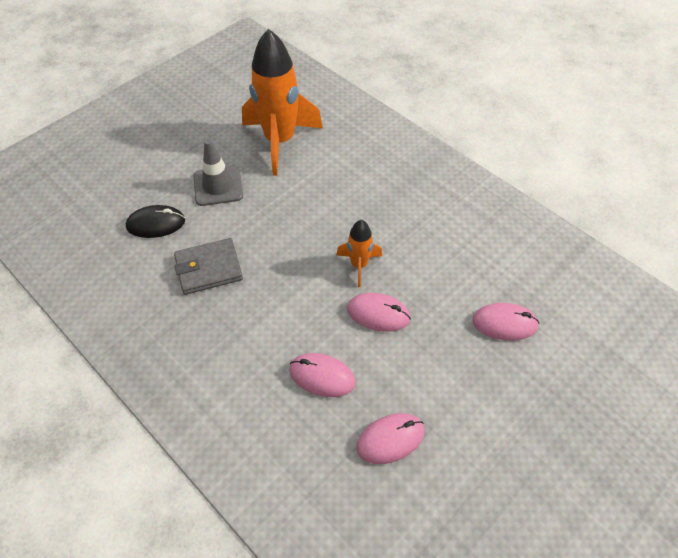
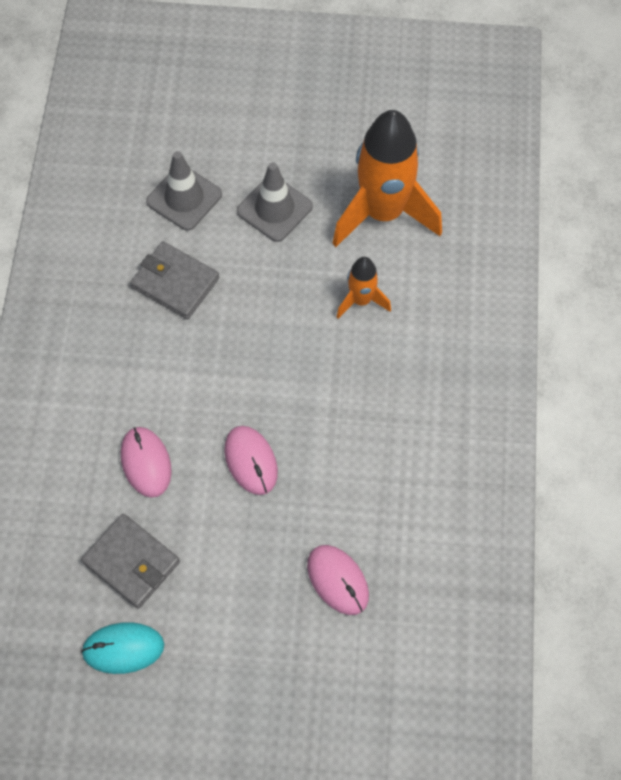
camera: 50 degrees right, 10 degrees up
(156, 224) = (184, 198): black mouse -> grey traffic cone
(359, 265) = (292, 404): orange rocket -> orange rocket (361, 300)
(390, 439) = (131, 562): pink mouse -> grey wallet
(455, 493) = (123, 648): none -> turquoise mouse

